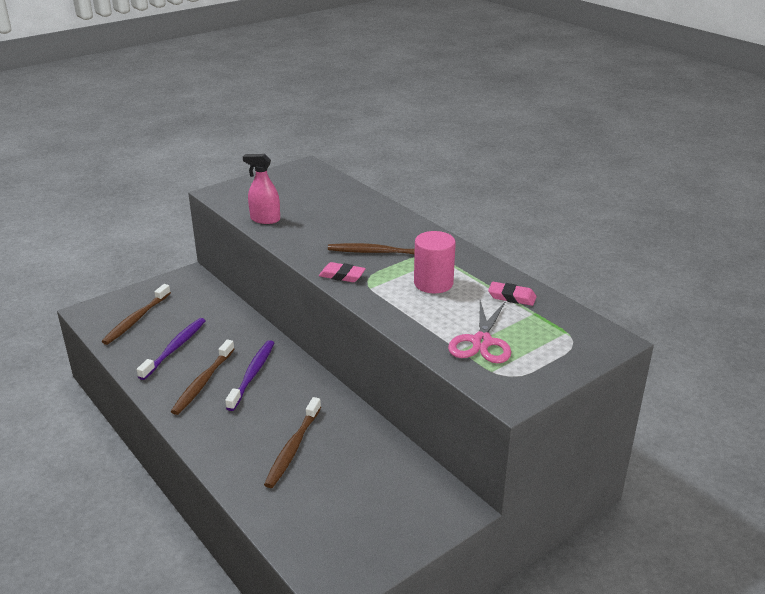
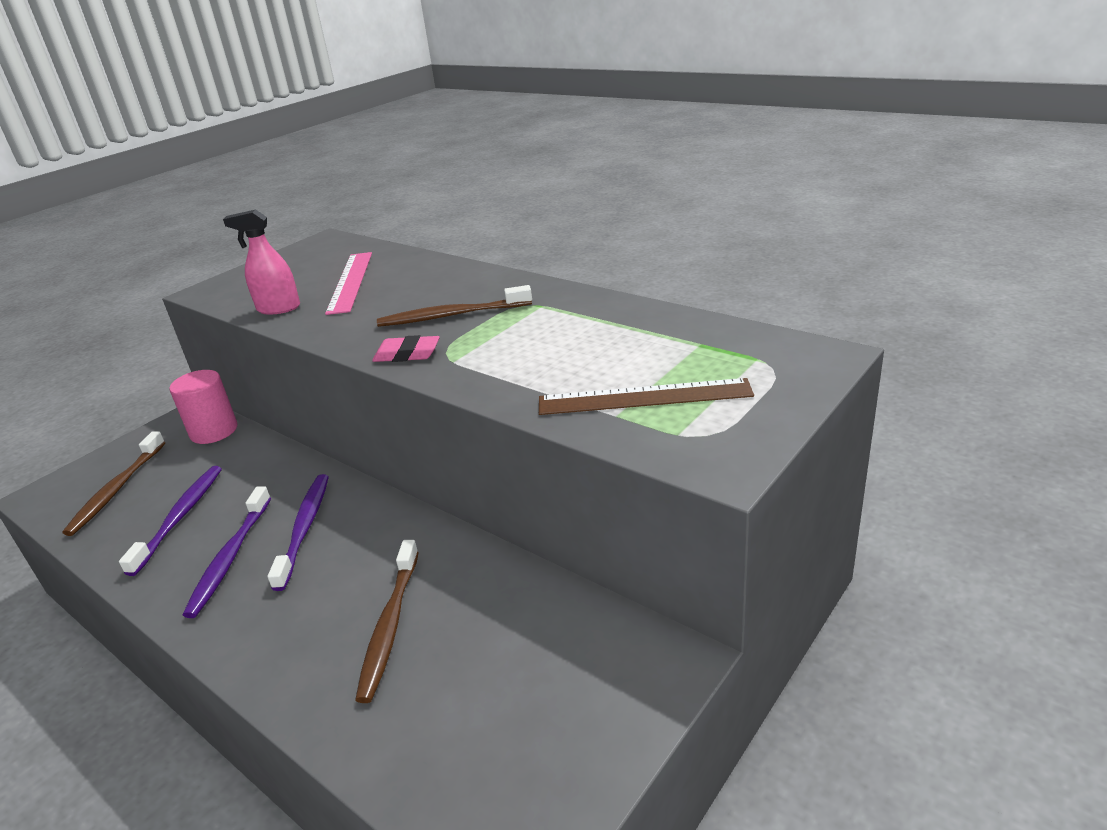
camera: 10 degrees left, 0 degrees up
(203, 382) = (230, 558): brown toothbrush -> purple toothbrush
(317, 208) = (350, 281): none -> pink ruler
(433, 283) = (542, 337): pink cylinder -> pink cylinder (214, 431)
(481, 342) = (644, 397): pink scissors -> brown ruler
(511, 297) = (659, 331): pink eraser -> none

